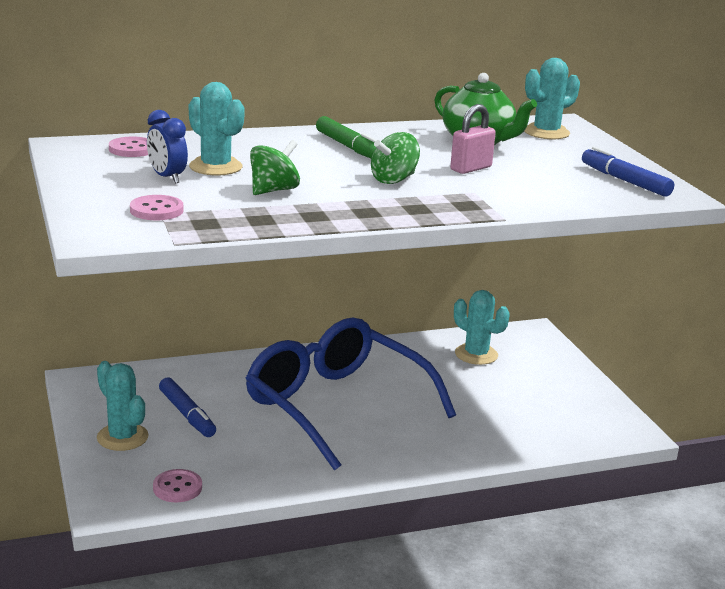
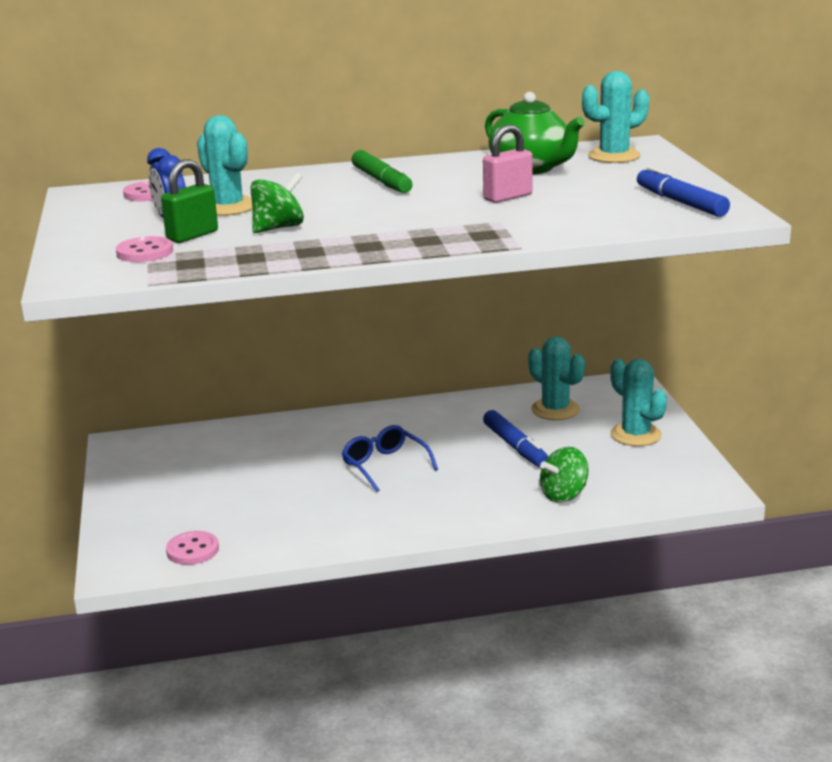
camera: 10 degrees right, 0 degrees up
(122, 437) = (149, 500): turquoise cactus -> turquoise cactus (636, 435)
(187, 414) = (222, 476): blue marker -> blue marker (515, 446)
(195, 195) = (192, 236): none -> green padlock
(337, 406) = (385, 466): blue glasses -> blue glasses, size x0.42
(394, 180) = (415, 212): green spinning top -> green spinning top (564, 495)

